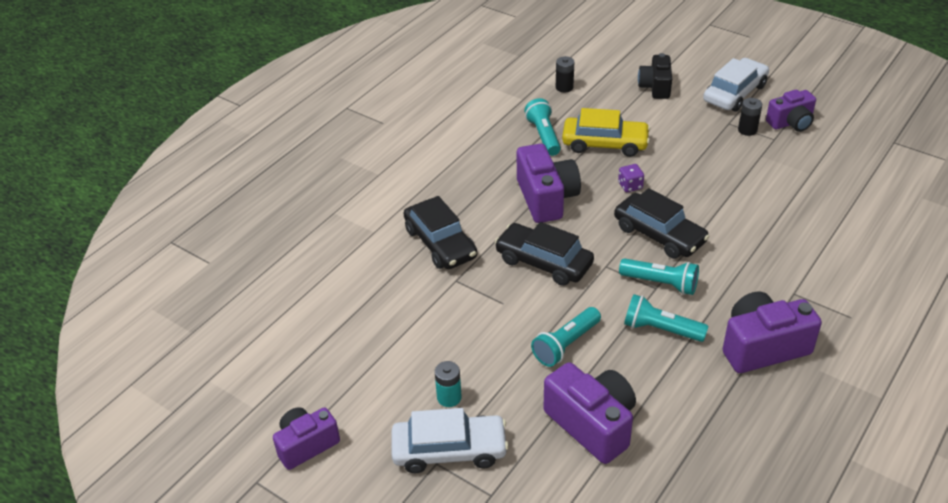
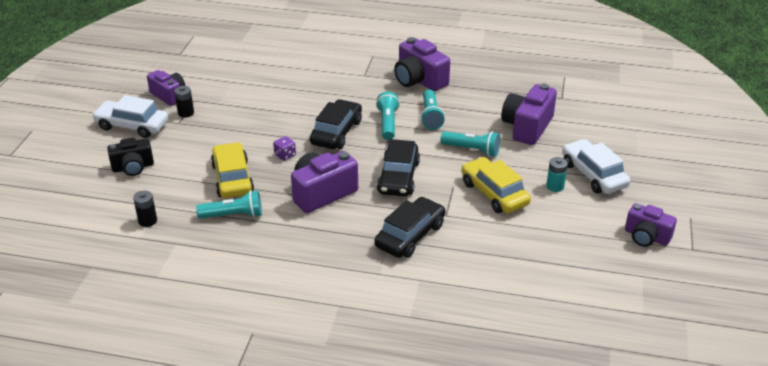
camera: 115 degrees left, 5 degrees down
(469, 334) = (494, 193): none -> yellow car
(543, 136) = (233, 215): turquoise flashlight -> turquoise flashlight turned 150 degrees counterclockwise

